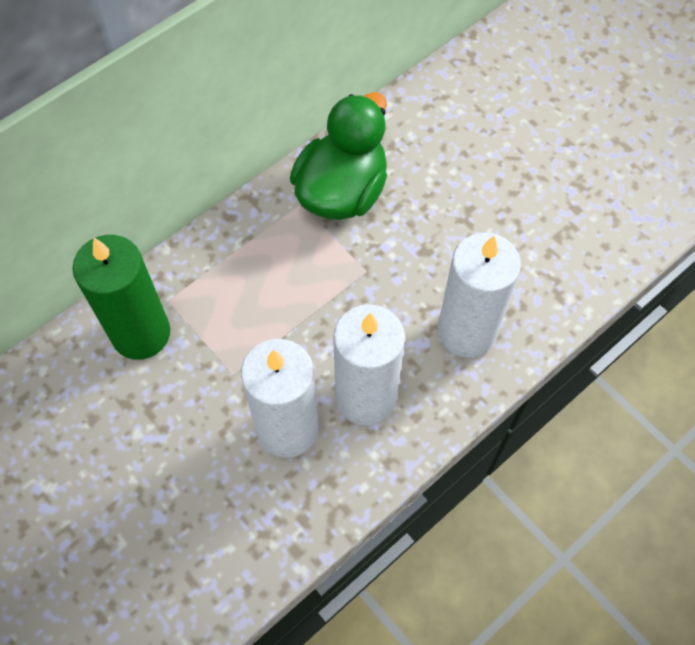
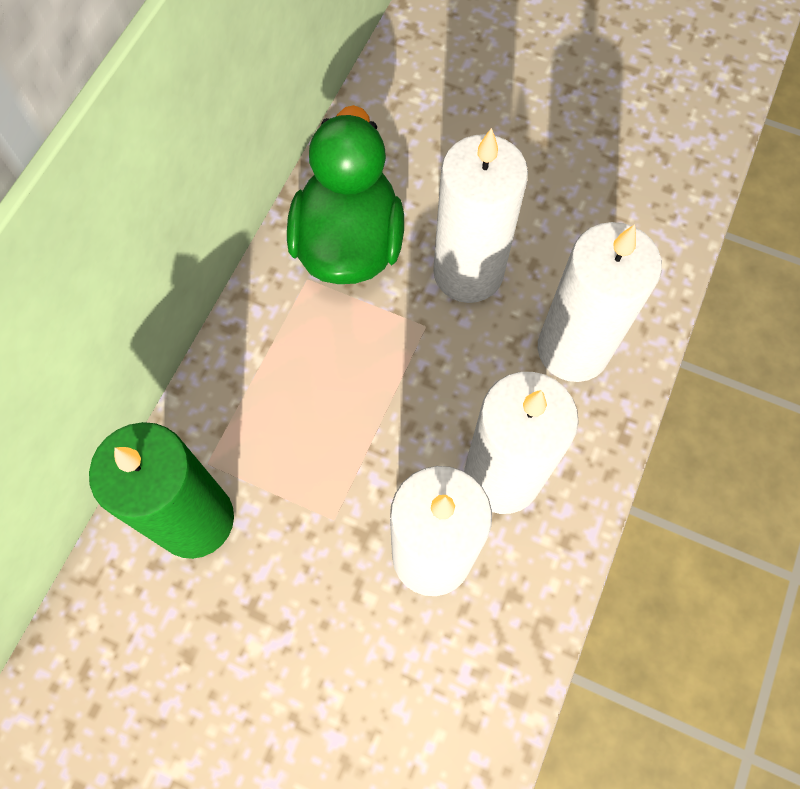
camera: 25 degrees left, 5 degrees up
(417, 246) = (468, 273): none -> white candle

